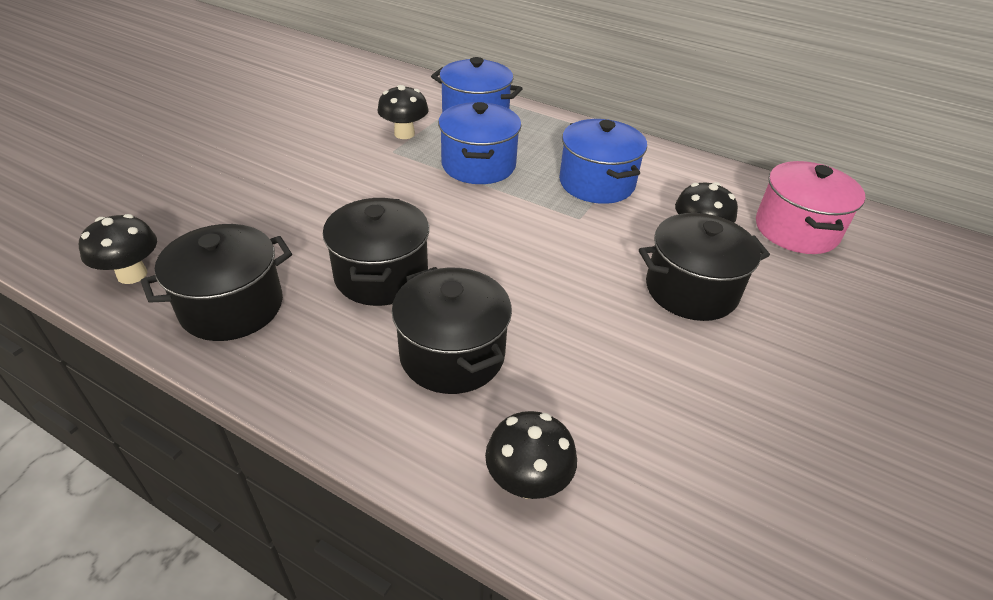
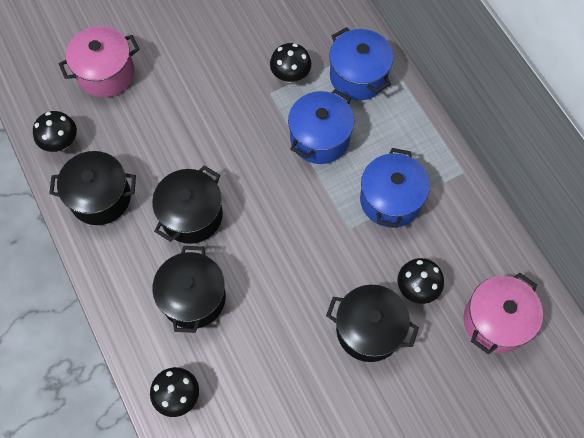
camera: 35 degrees right, 25 degrees up
(166, 194) = (106, 73): none -> pink pot

